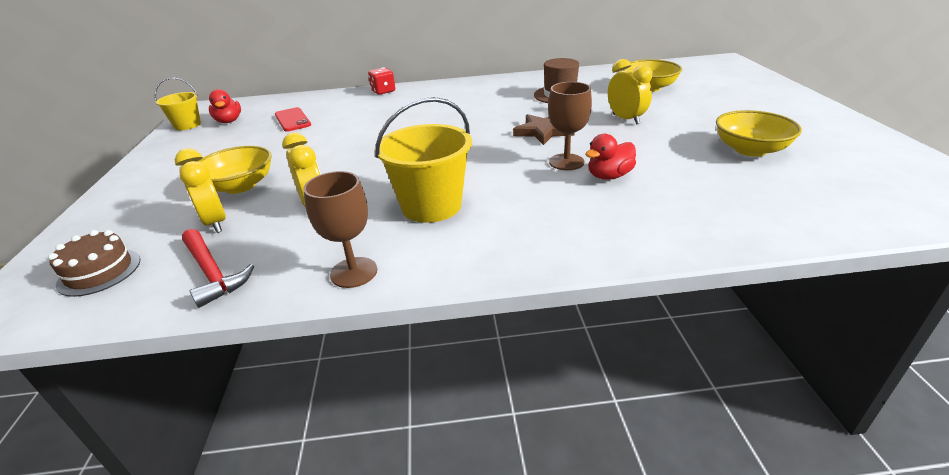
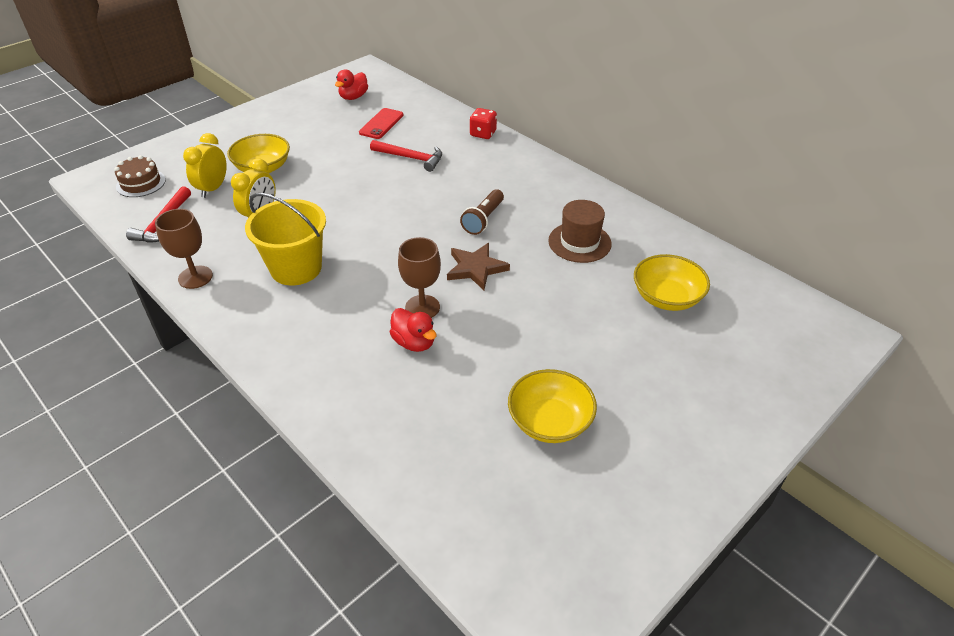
camera: 50 degrees right, 10 degrees up
(187, 125) = (331, 84): yellow bucket -> none
(362, 120) = (411, 158): none -> red hammer
(487, 115) = (483, 219): none -> brown flashlight
(609, 176) = (414, 342): red duck -> red duck turned 150 degrees counterclockwise
(626, 119) = (554, 310): yellow clock -> none

